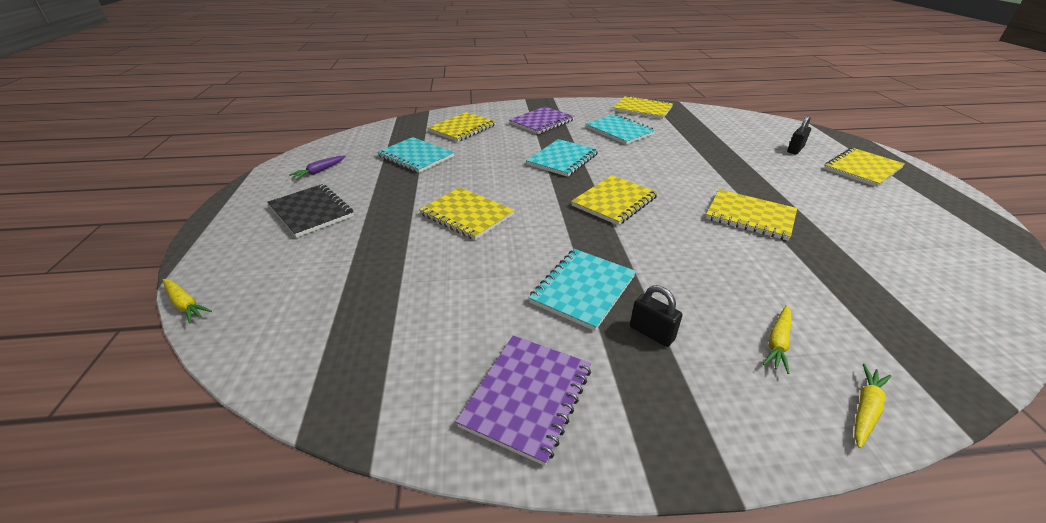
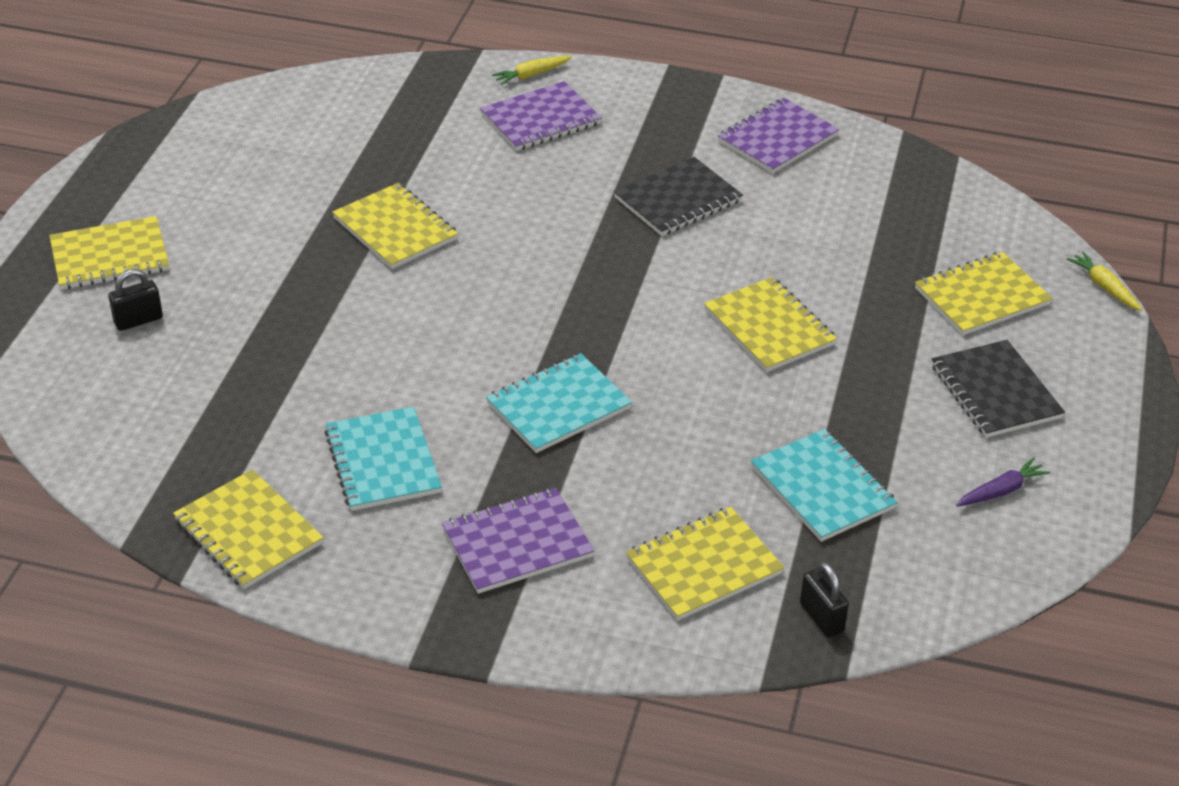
camera: 160 degrees left, 5 degrees up
(583, 289) = (678, 200): turquoise notebook -> black notebook
(614, 201) = (548, 296): yellow notebook -> yellow notebook (982, 296)
(651, 333) = (643, 151): black padlock -> black padlock (821, 617)
(777, 342) = (540, 119): yellow carrot -> purple notebook

